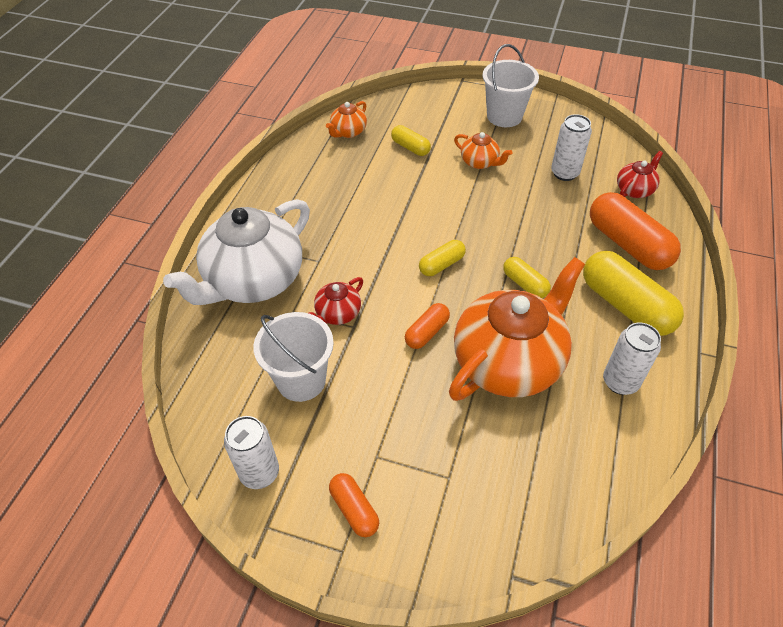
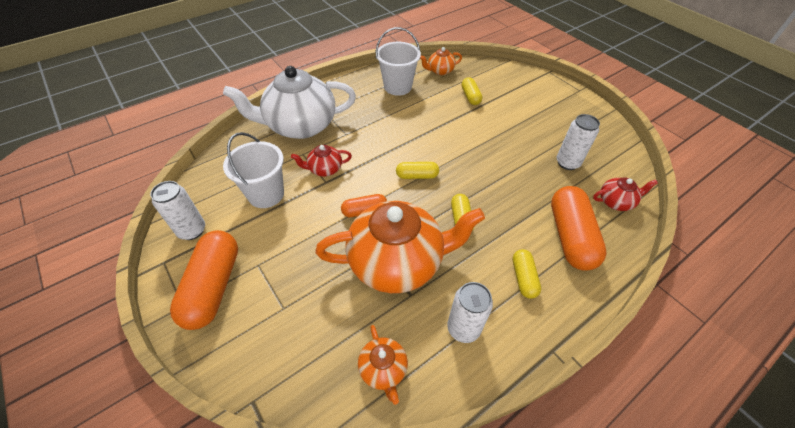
camera: 35 degrees right, 0 degrees up
(354, 509) = (213, 286): orange capsule -> orange capsule, size x1.92
(480, 162) = (509, 127): orange teapot -> orange teapot (383, 369)
(504, 116) = (558, 106): white bucket -> white bucket (397, 87)
(625, 305) = (523, 278): yellow capsule -> yellow capsule, size x0.52

